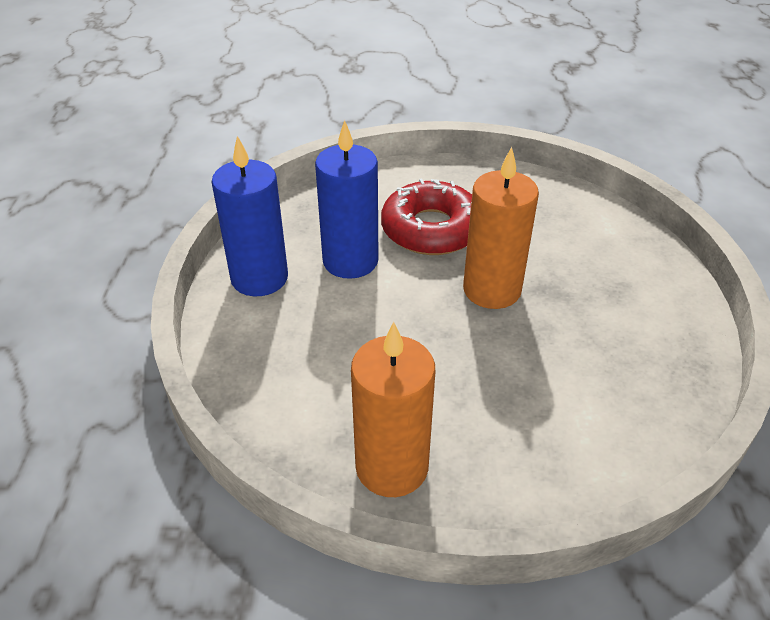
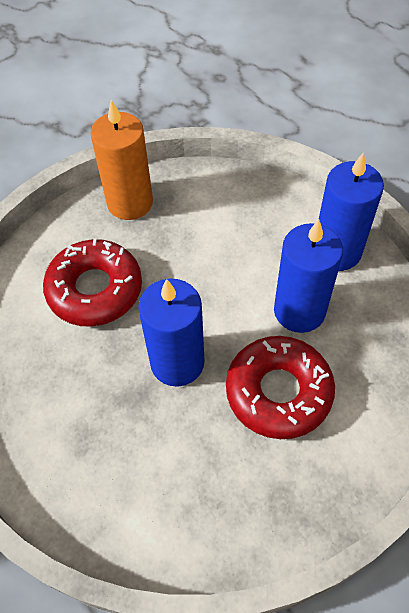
camera: 140 degrees right, 15 degrees up
(492, 290) = (177, 362): orange candle -> blue candle
(518, 395) = (95, 289): none -> red donut

